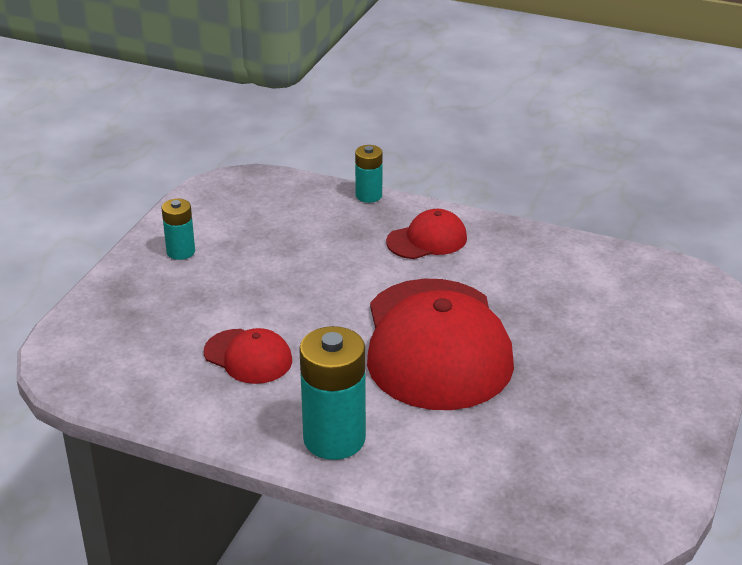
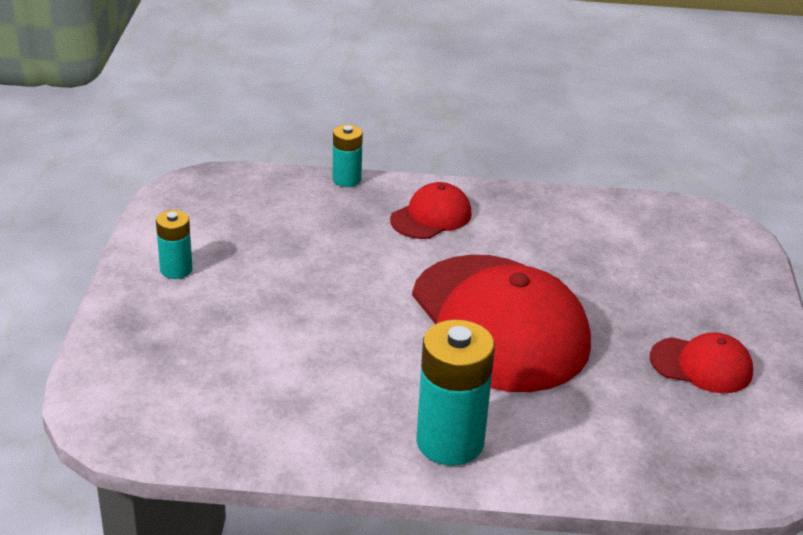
camera: 20 degrees left, 0 degrees up
(248, 357) = (312, 371): red cap -> red cap (701, 365)

